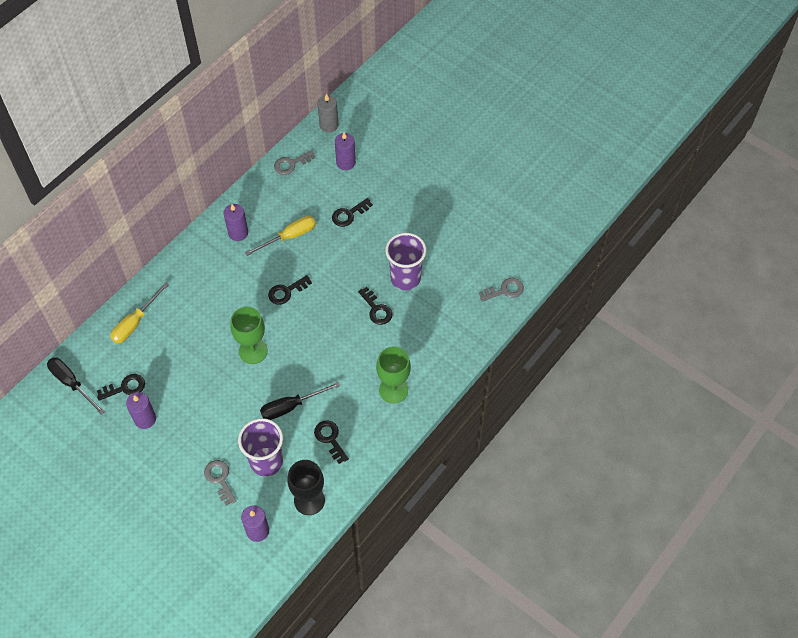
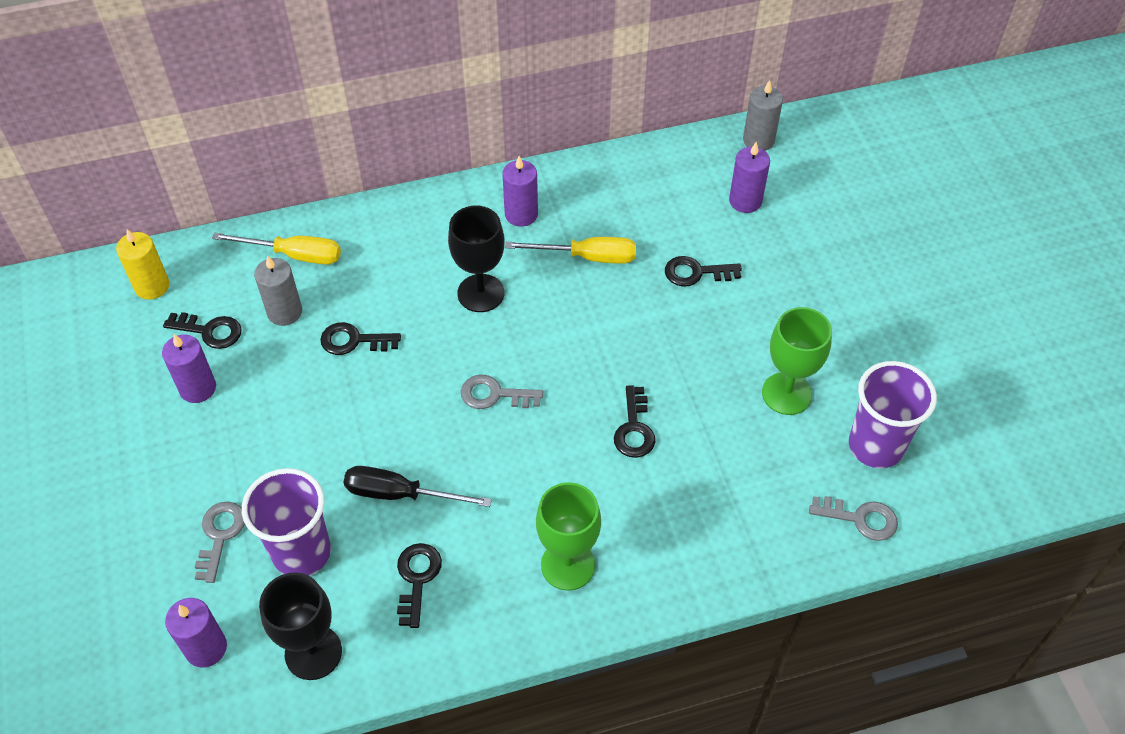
camera: 35 degrees right, 5 degrees down
(72, 383) = (152, 286): black screwdriver -> yellow candle
(135, 322) = (294, 255): yellow screwdriver -> yellow screwdriver turned 150 degrees counterclockwise
(156, 355) = (284, 312): none -> grey candle
(250, 286) = (481, 293): none -> black goblet
(253, 351) = (412, 383): green goblet -> green goblet (786, 393)
(286, 292) = (524, 329): black key -> black key (354, 341)
(291, 164) = (665, 164): grey key -> grey key (494, 395)
(405, 278) = (712, 409): purple cup -> purple cup (875, 446)

